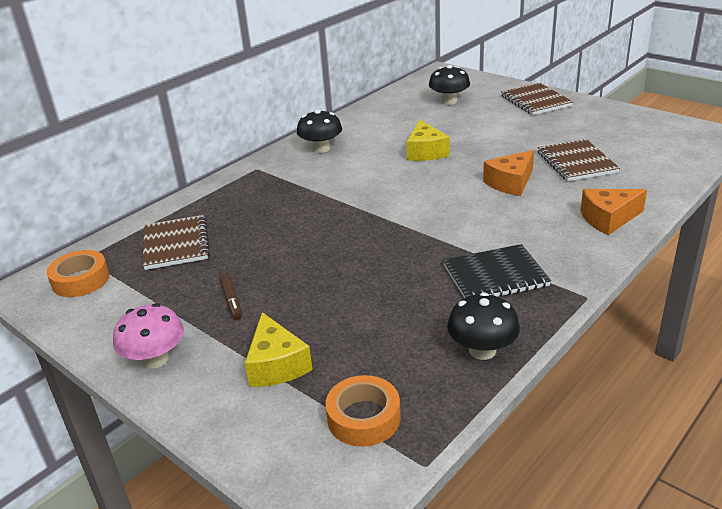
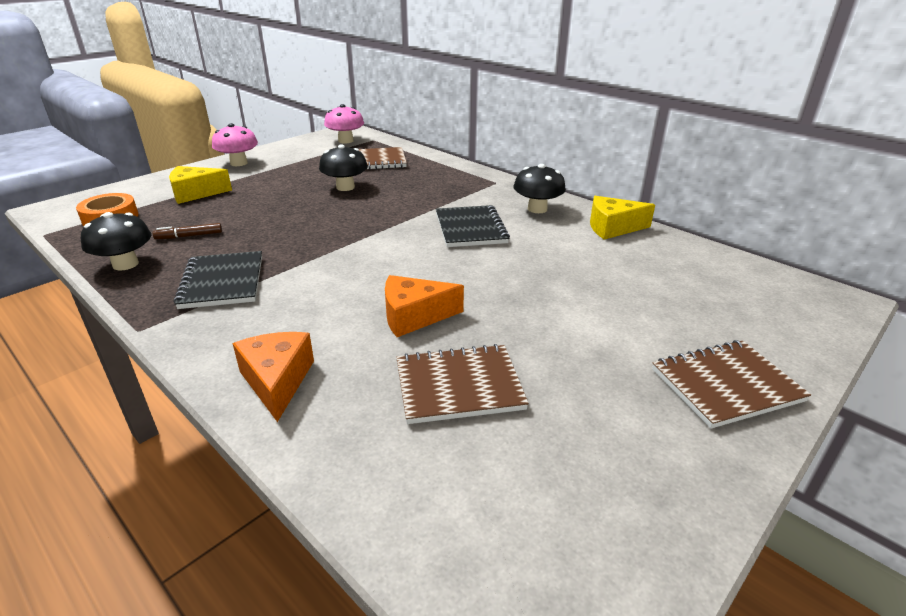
camera: 90 degrees right, 0 degrees up
(80, 280) = (345, 141): orange tape -> pink mushroom
(231, 300) = (284, 179): brown marker -> brown marker (189, 236)
(364, 173) = (470, 228): none -> black notebook
(425, 152) = (519, 265): yellow cheese -> yellow cheese (612, 227)
(449, 101) = (699, 296): black mushroom -> black mushroom (345, 187)
(510, 183) = (414, 316): orange cheese -> orange cheese turned 60 degrees counterclockwise

